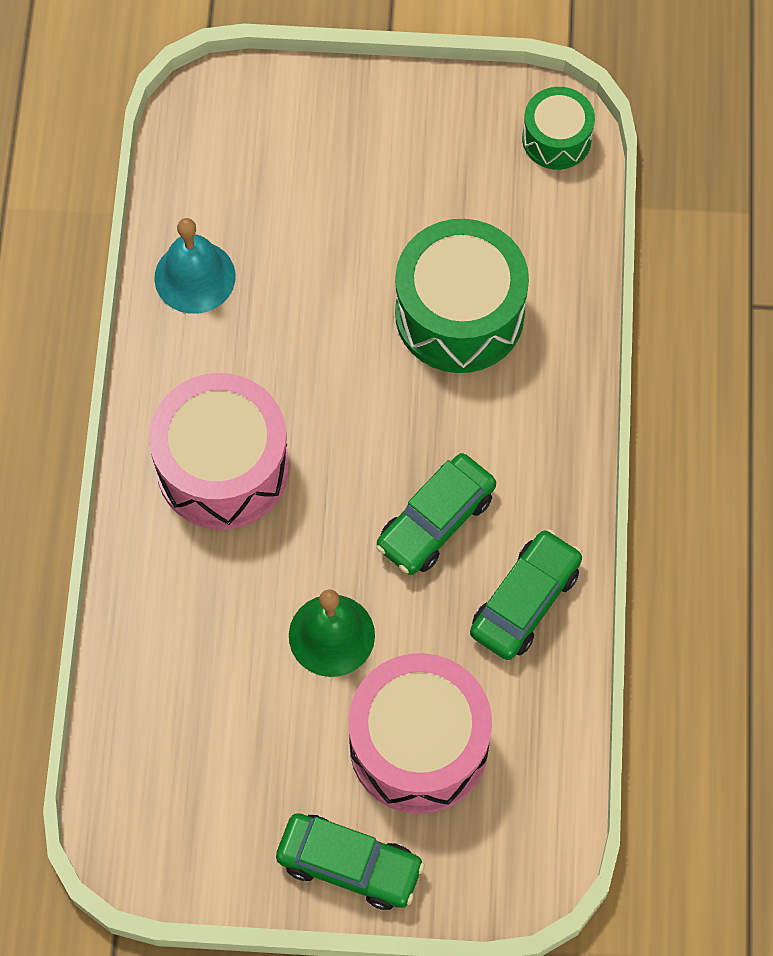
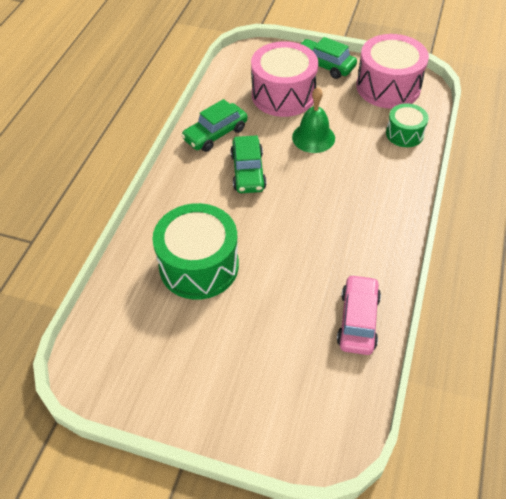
camera: 165 degrees left, 15 degrees down
(195, 277) = (358, 320): turquoise bell -> pink car
(223, 467) = (356, 215): pink drum -> pink drum (388, 87)
(435, 521) = (248, 172): green car -> green car turned 120 degrees clockwise
(556, 139) = (93, 360): green drum -> green drum (404, 134)

